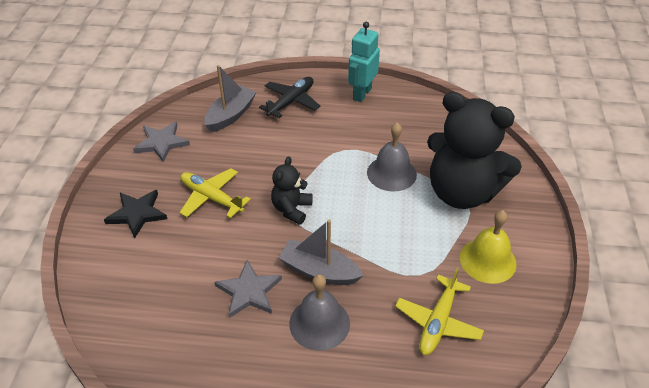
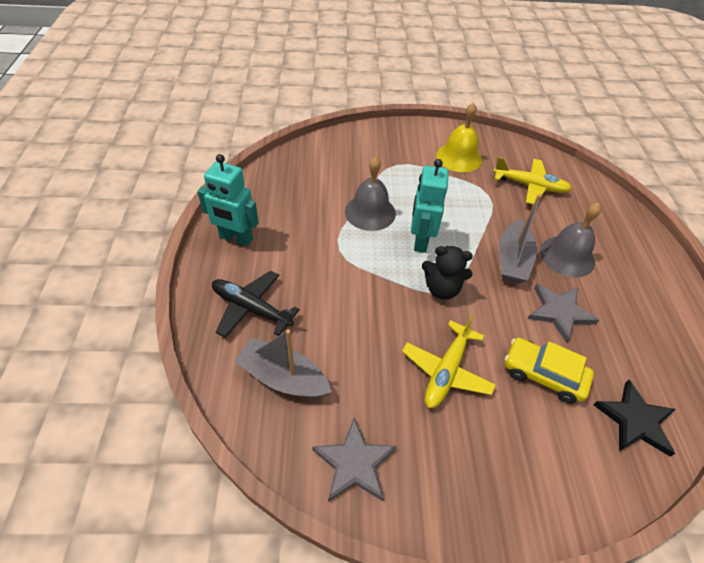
camera: 100 degrees left, 5 degrees up
(137, 214) = (499, 456): black star -> black star (635, 420)
(189, 259) = (543, 375): none -> yellow car
(351, 203) = (420, 240): none -> turquoise robot
(462, 192) = (386, 167): black teddy bear -> none

